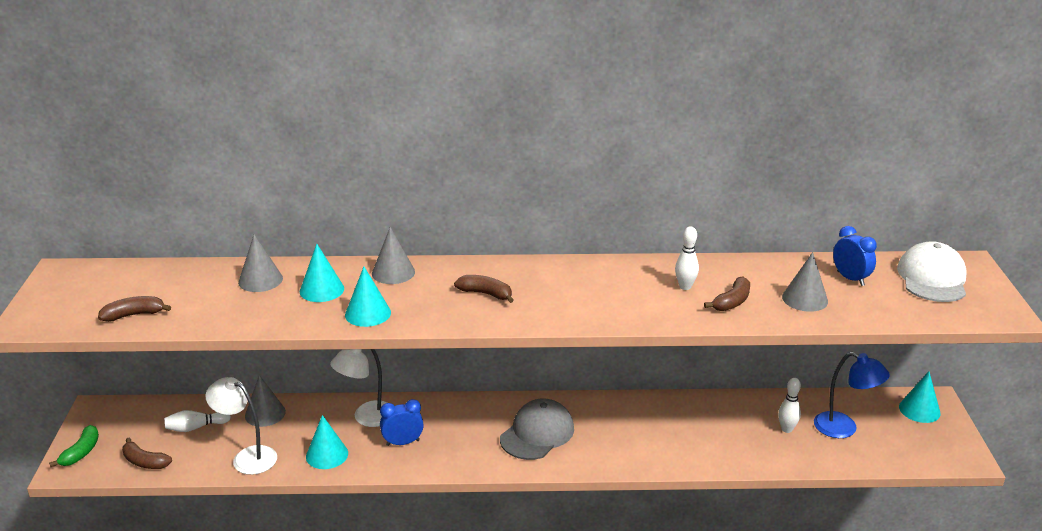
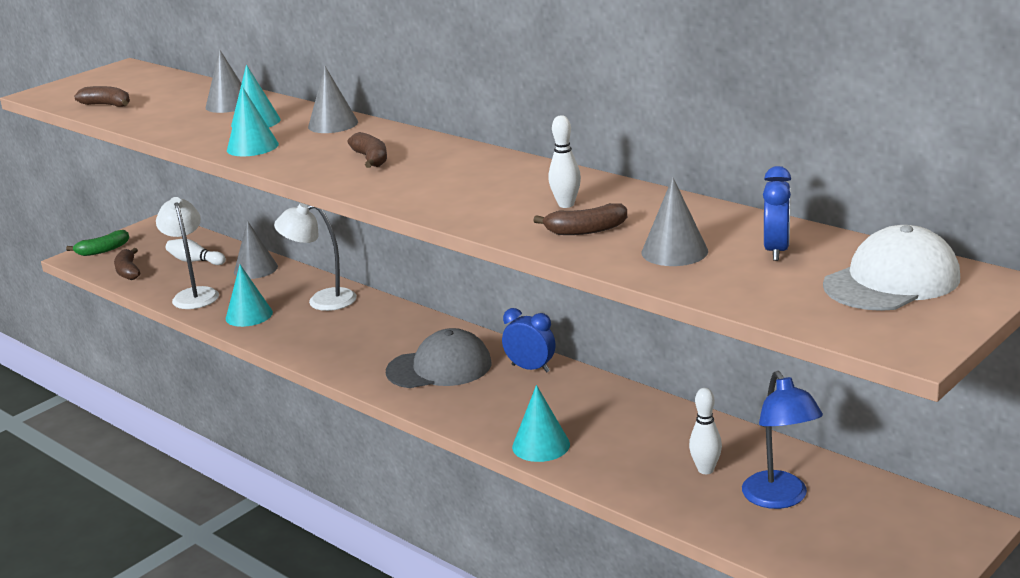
camera: 45 degrees right, 5 degrees down
(403, 442) = (318, 329): blue clock -> blue clock (530, 368)
(919, 410) = (924, 524): turquoise cone -> turquoise cone (541, 445)

